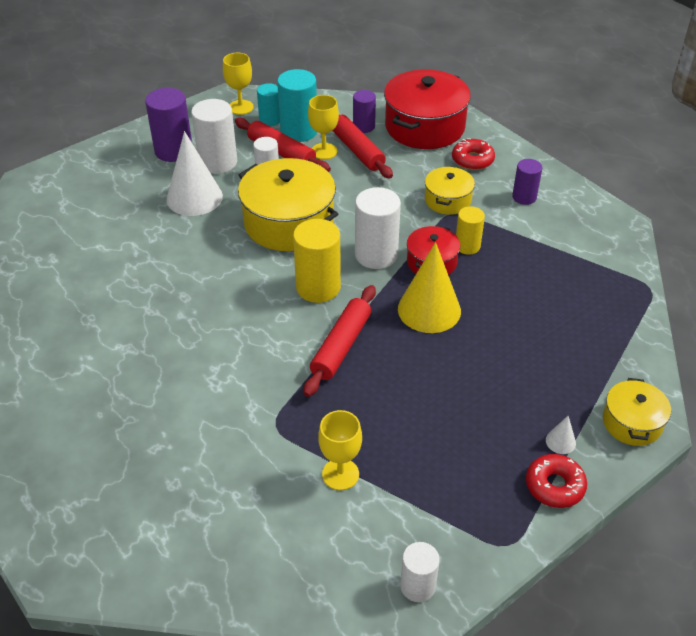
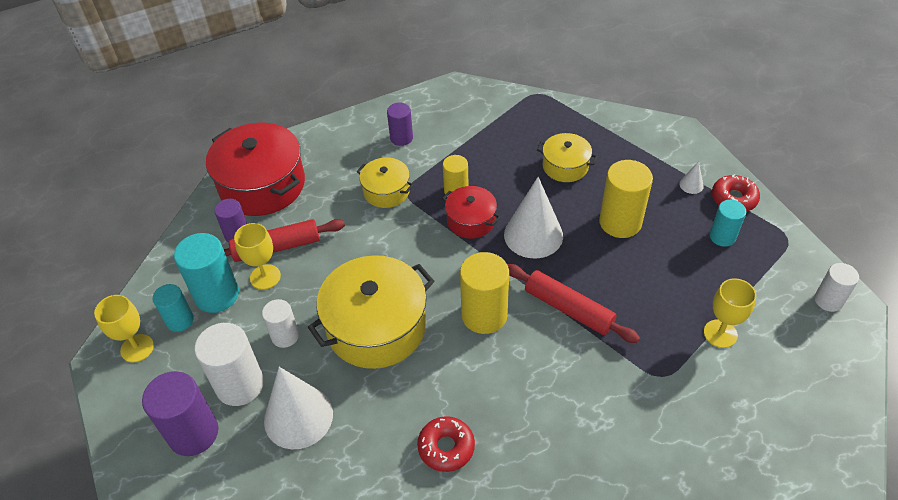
camera: 75 degrees left, 5 degrees up
(281, 152) = (249, 317): red rolling pin -> none
(376, 255) = (449, 260): white cylinder -> none
(429, 309) = (533, 235): yellow cone -> white cone
(472, 160) = (332, 160): red donut -> red donut (446, 447)
(473, 378) = (620, 222): none -> yellow cylinder
(485, 474) = (722, 236): none -> turquoise cylinder
(632, 422) = (675, 141): yellow pot -> yellow pot (565, 166)

